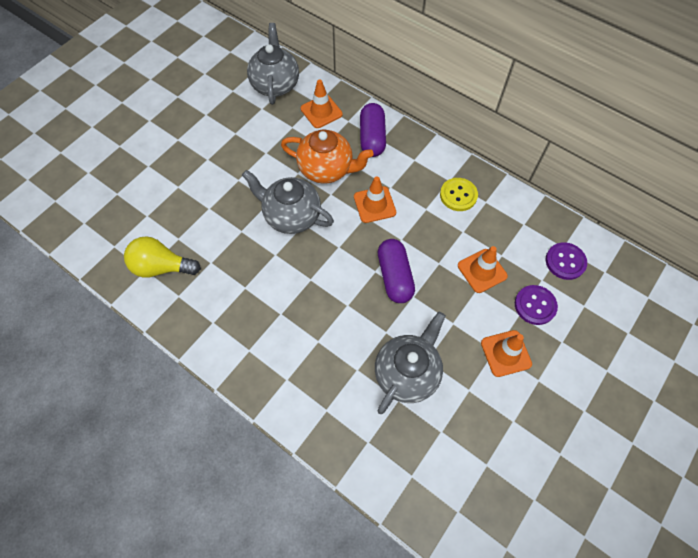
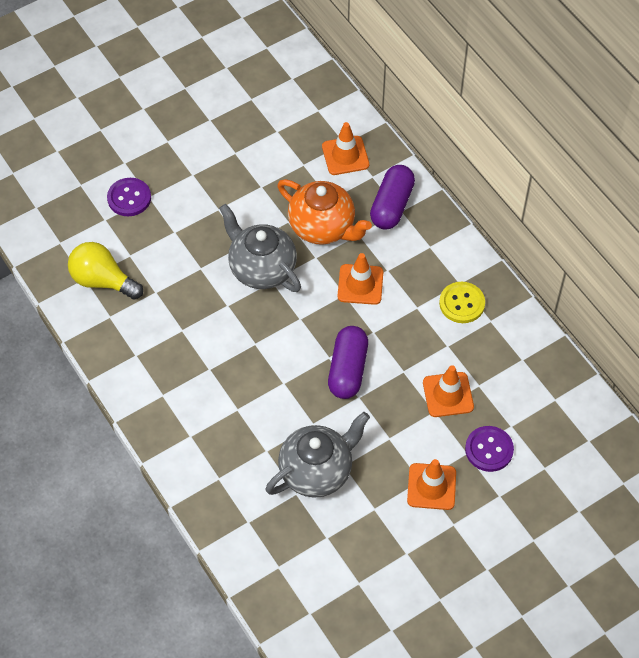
camera: 20 degrees right, 5 degrees down
(275, 84) = (304, 106): grey teapot -> none
(565, 262) = (548, 415): purple button -> purple button (129, 198)

